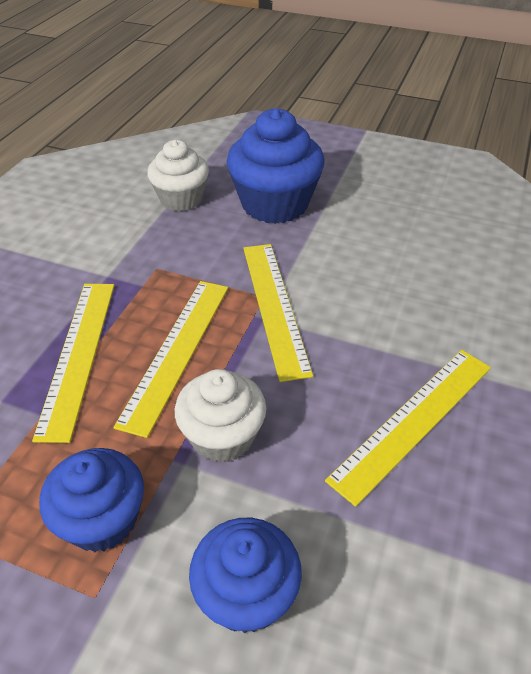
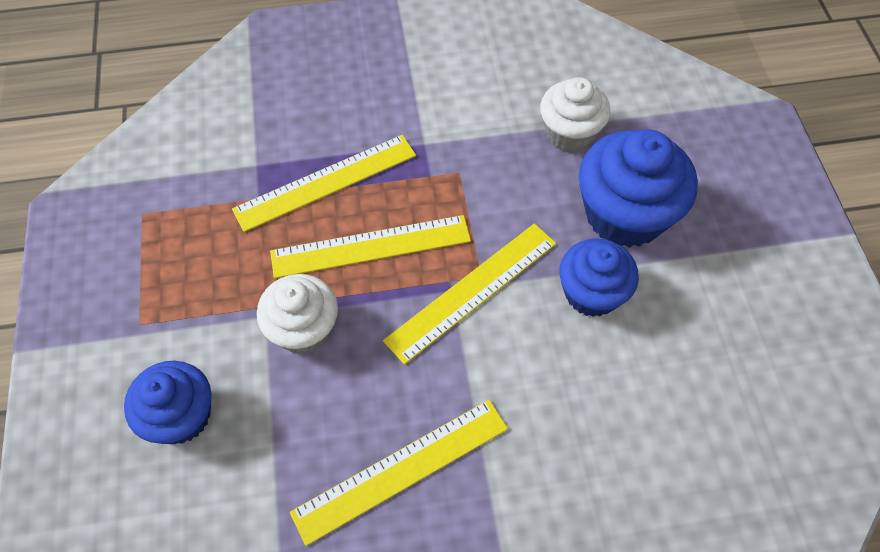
camera: 60 degrees right, 15 degrees up
(102, 519) = (194, 293): blue cupcake -> blue cupcake (591, 293)
(414, 421) = (401, 470): yellow ruler -> yellow ruler turned 45 degrees counterclockwise

